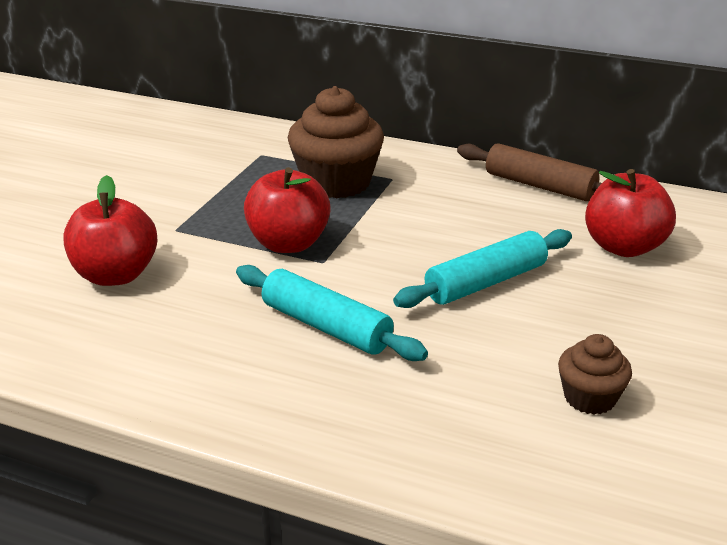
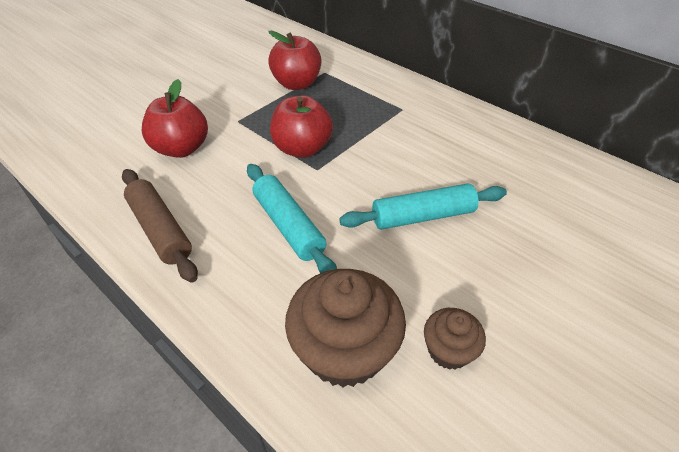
camera: 20 degrees right, 15 degrees up
(336, 182) = (361, 105): brown cupcake -> brown cupcake (344, 350)
(540, 186) = (509, 138): brown rolling pin -> brown rolling pin (161, 230)
(623, 247) = (549, 210): red apple -> red apple (296, 84)

